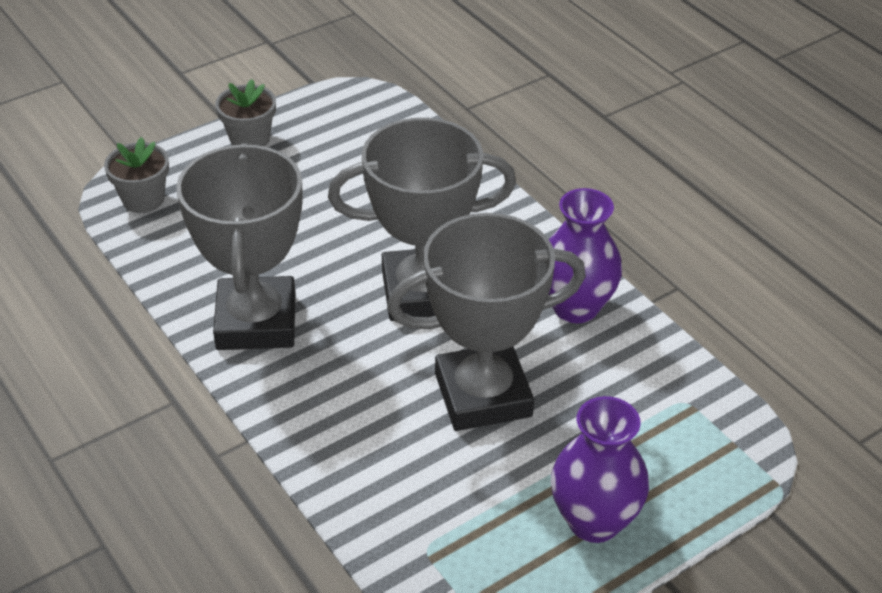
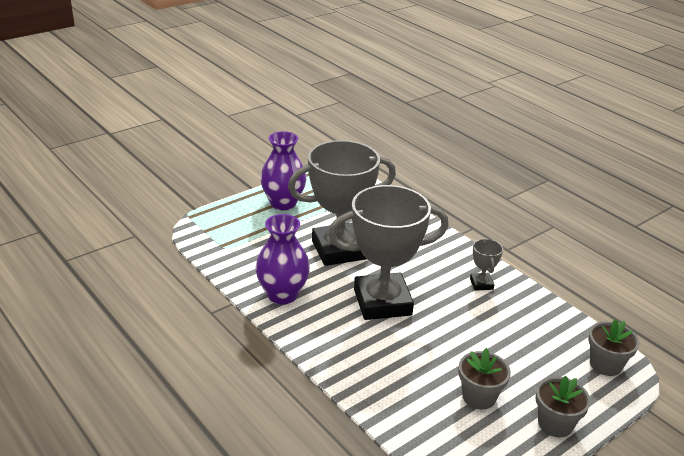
camera: 175 degrees right, 10 degrees down
(256, 322) = (481, 284): grey trophy -> grey trophy, size x0.41
(326, 167) = (479, 397): none -> grey flower pot

